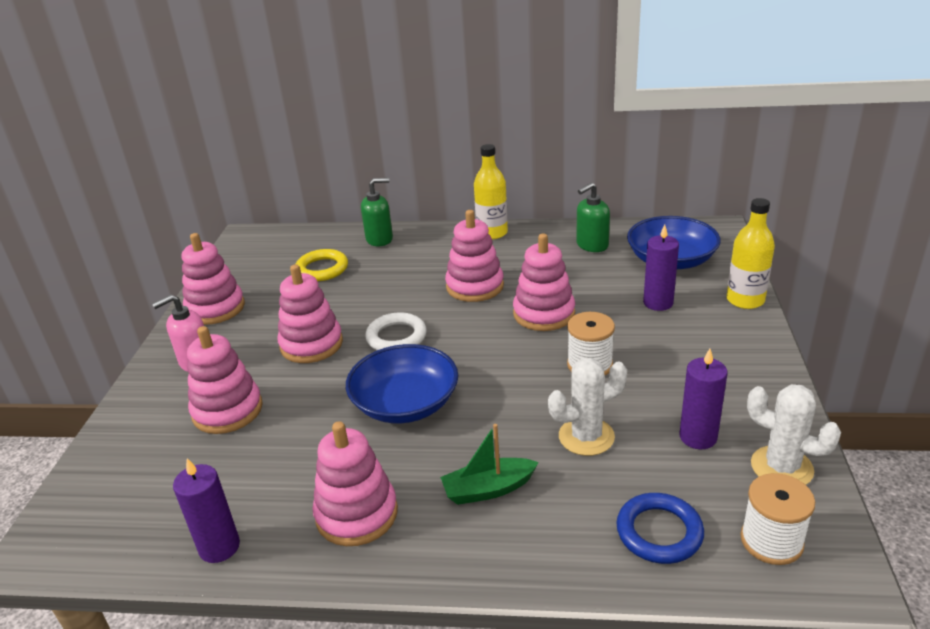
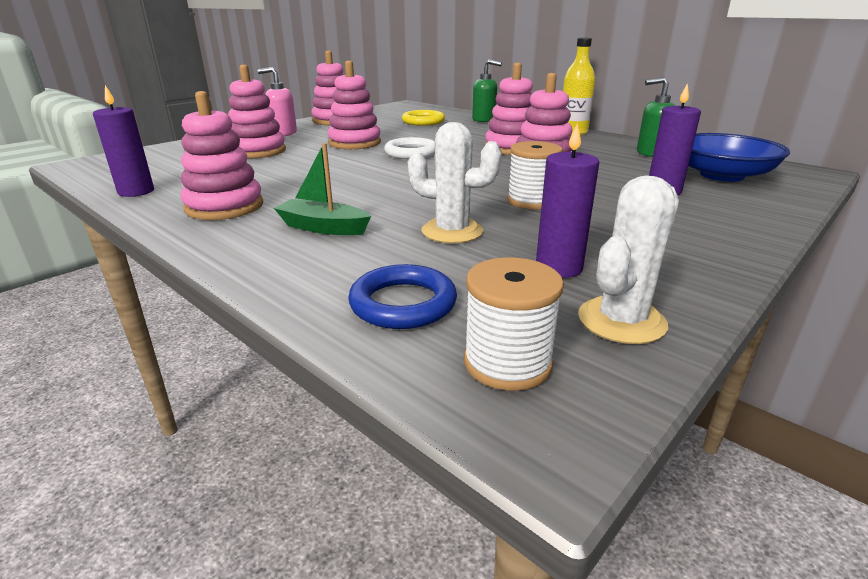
camera: 35 degrees right, 5 degrees down
(405, 403) = (356, 177): blue bowl -> none
(745, 300) = (773, 213): yellow bottle -> none
(781, 467) = (621, 320): white cactus -> white cactus turned 60 degrees clockwise

